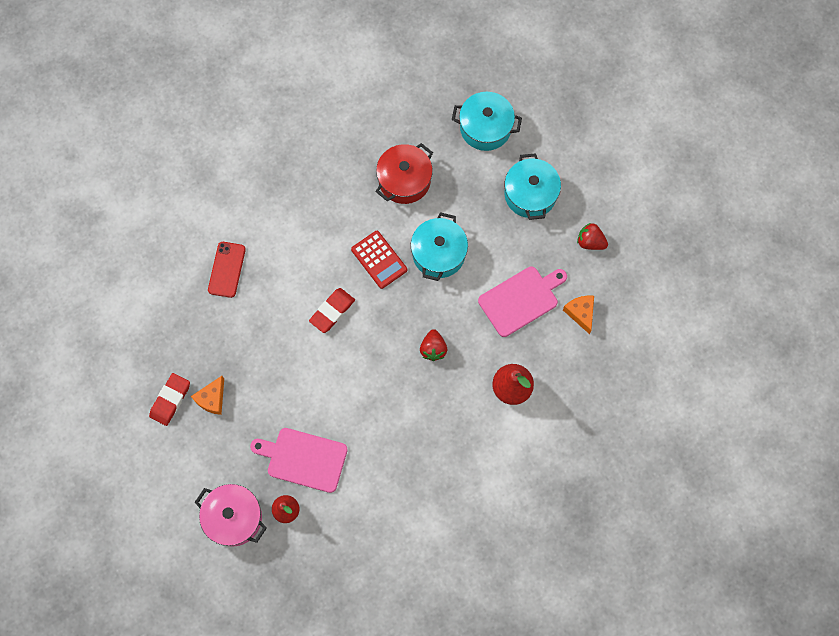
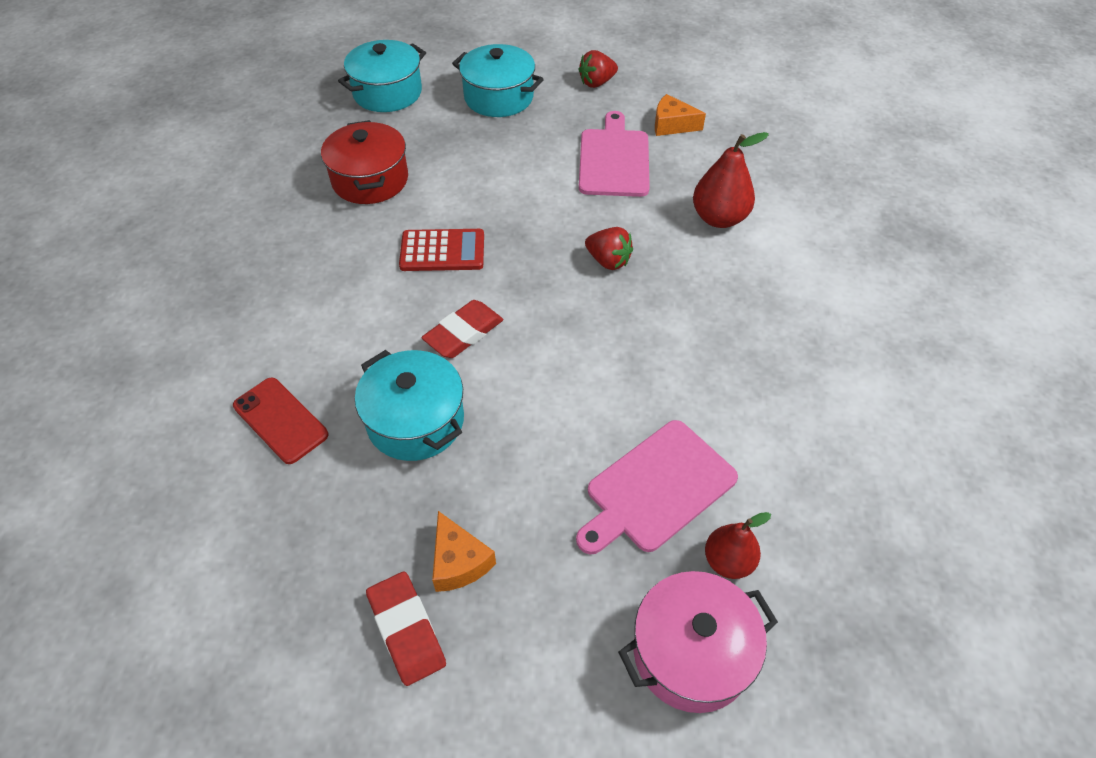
camera: 55 degrees left, 20 degrees down
(332, 311) = (463, 333): red eraser -> red eraser turned 60 degrees clockwise
(438, 253) = (491, 196): turquoise pot -> turquoise pot (415, 421)

